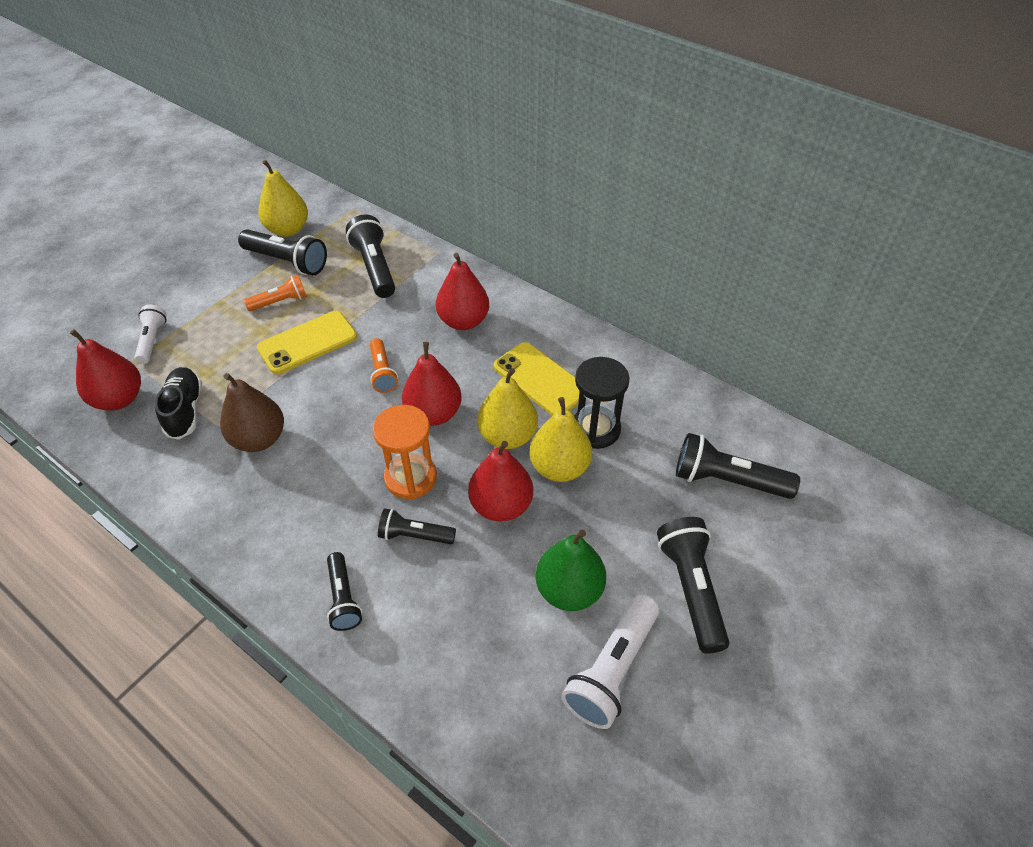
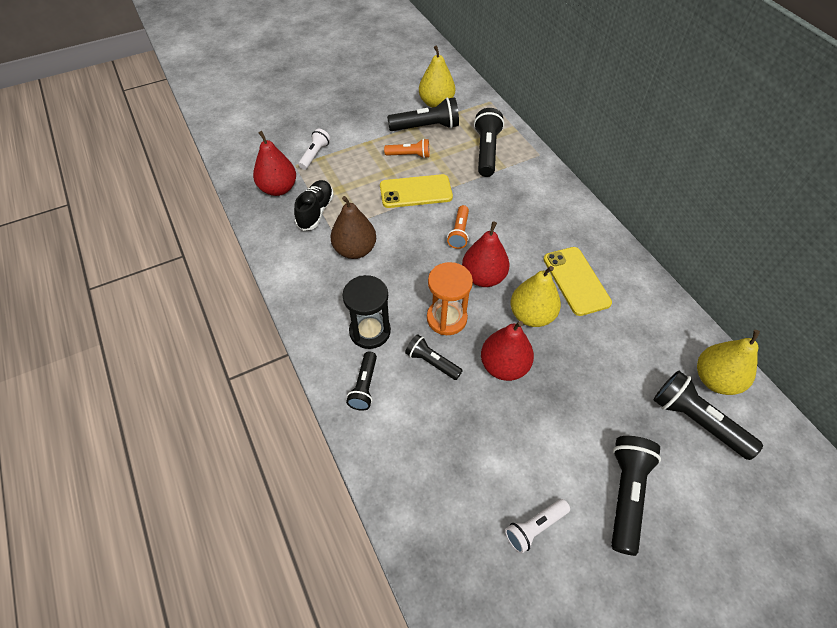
camera: 25 degrees right, 5 degrees up
(287, 261) = (426, 127): black flashlight -> black flashlight turned 60 degrees counterclockwise
(463, 321) = (535, 214): red pear -> none
(559, 467) = (561, 355): yellow pear -> yellow pear (715, 379)
(569, 590) = (528, 452): green pear -> none
(595, 429) = (603, 336): black hourglass -> black hourglass (370, 331)
(612, 670) = (534, 527): white flashlight -> white flashlight, size x0.62

